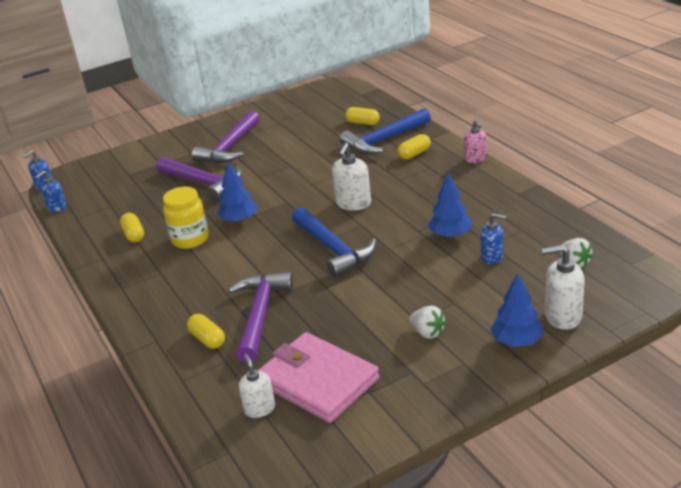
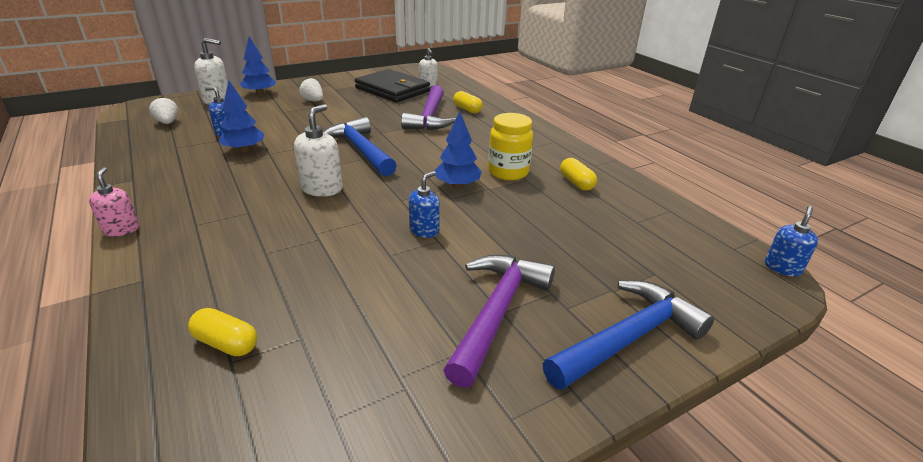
camera: 175 degrees right, 0 degrees up
(57, 208) = (715, 227): blue soap dispenser -> blue soap dispenser (424, 230)
(204, 183) = (519, 241): purple hammer -> none
(318, 381) = (392, 90): pink wallet -> black wallet
(384, 140) = (218, 287): blue hammer -> blue hammer (628, 338)
(414, 154) = (195, 250): yellow capsule -> none

